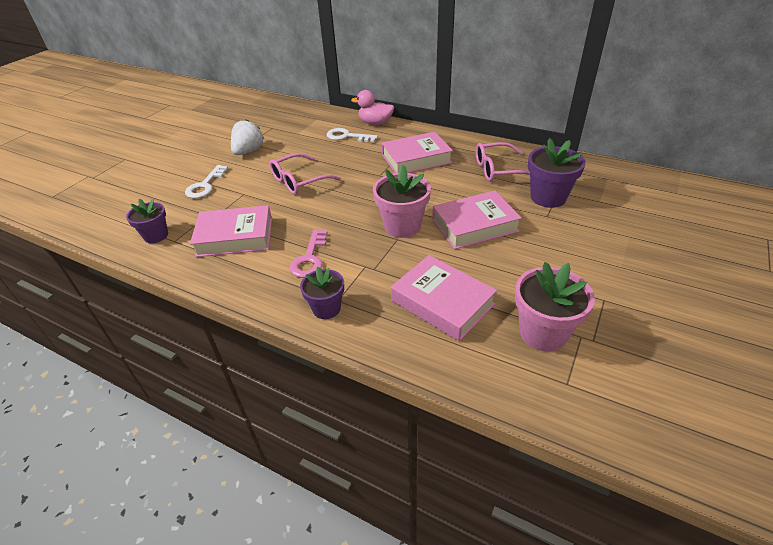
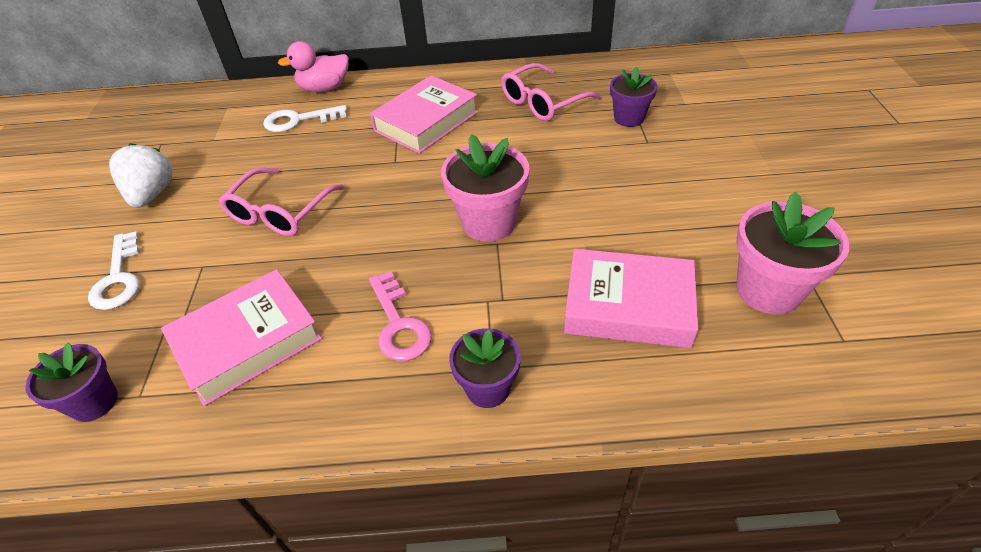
camera: 30 degrees left, 5 degrees up
(474, 225) = (577, 185): pink book -> none
(548, 197) = (629, 118): purple flower pot -> purple flower pot, size x0.65

